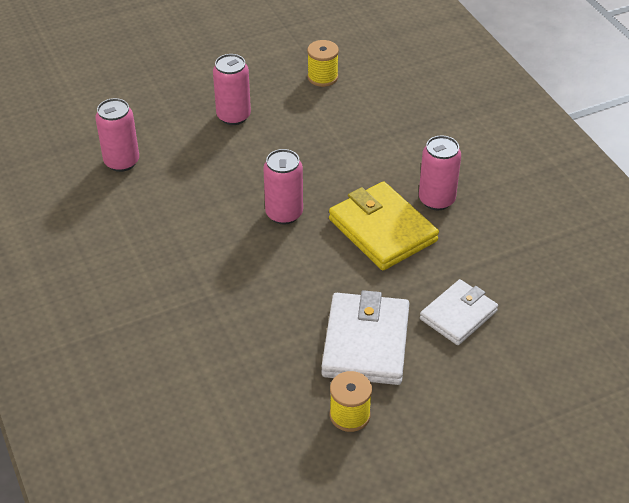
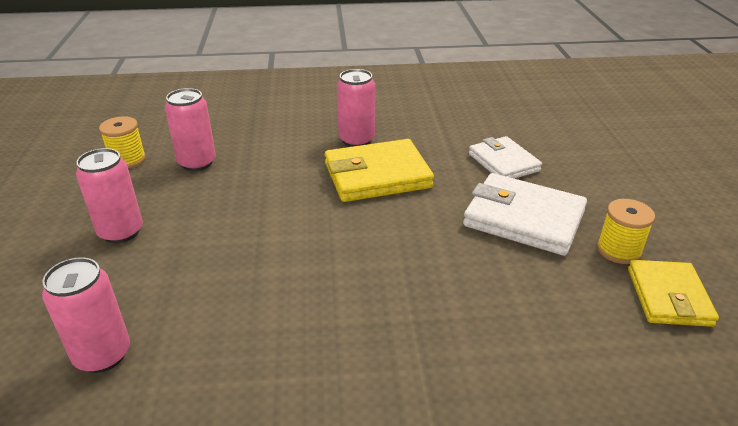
camera: 70 degrees left, 10 degrees down
(284, 214) = (313, 230): pink can -> pink can (197, 163)
(298, 451) = (668, 297): none -> yellow wallet

